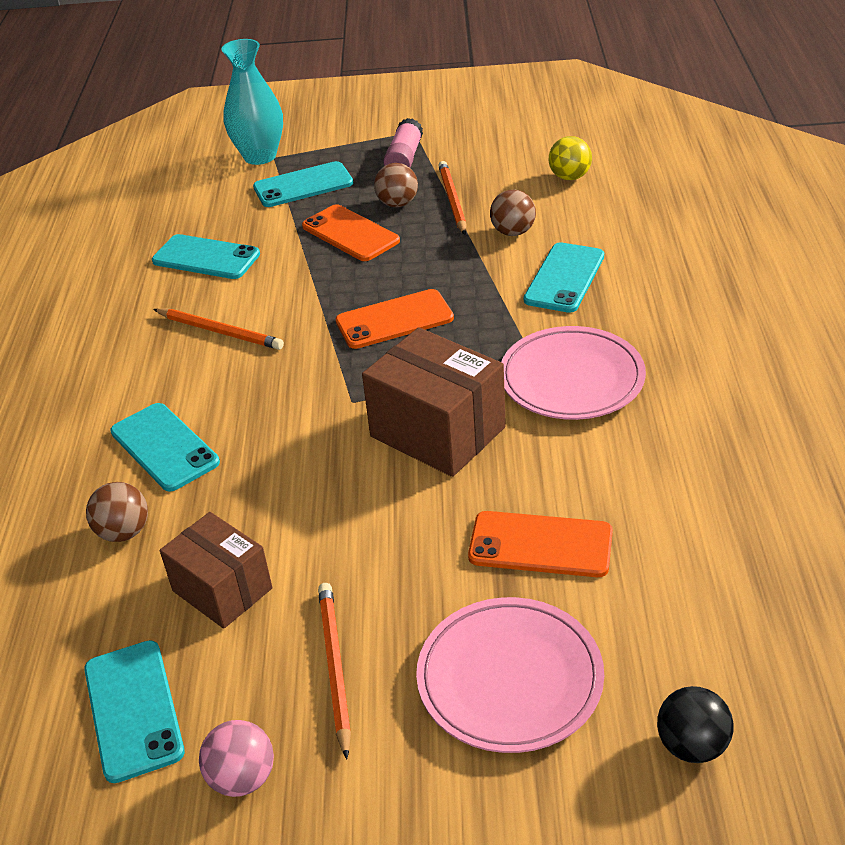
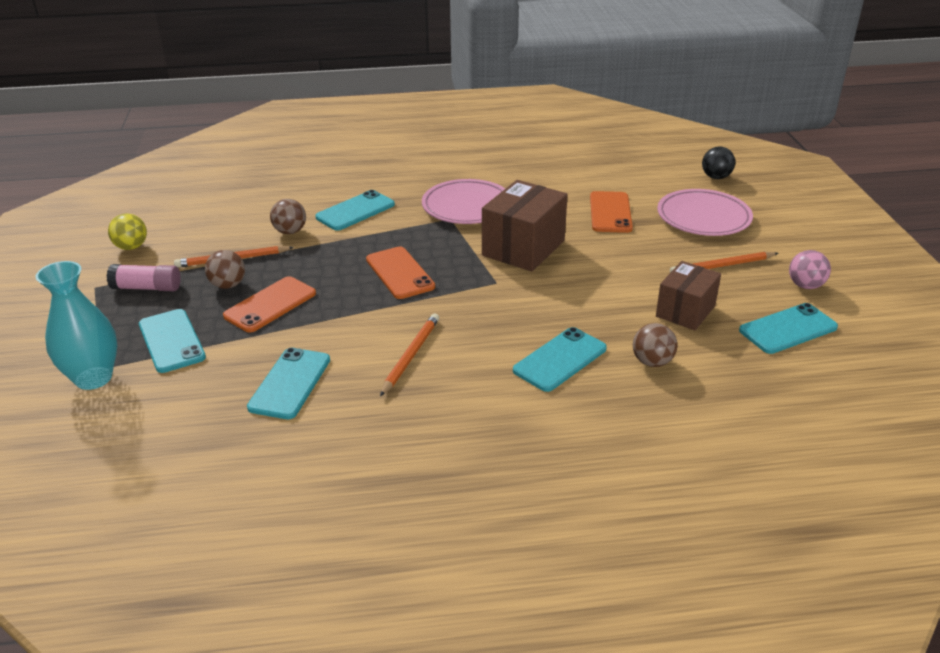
camera: 100 degrees left, 5 degrees down
(564, 278) = (355, 211): turquoise phone -> turquoise phone turned 60 degrees counterclockwise
(569, 177) = (216, 212): yellow ball -> yellow ball (131, 247)

